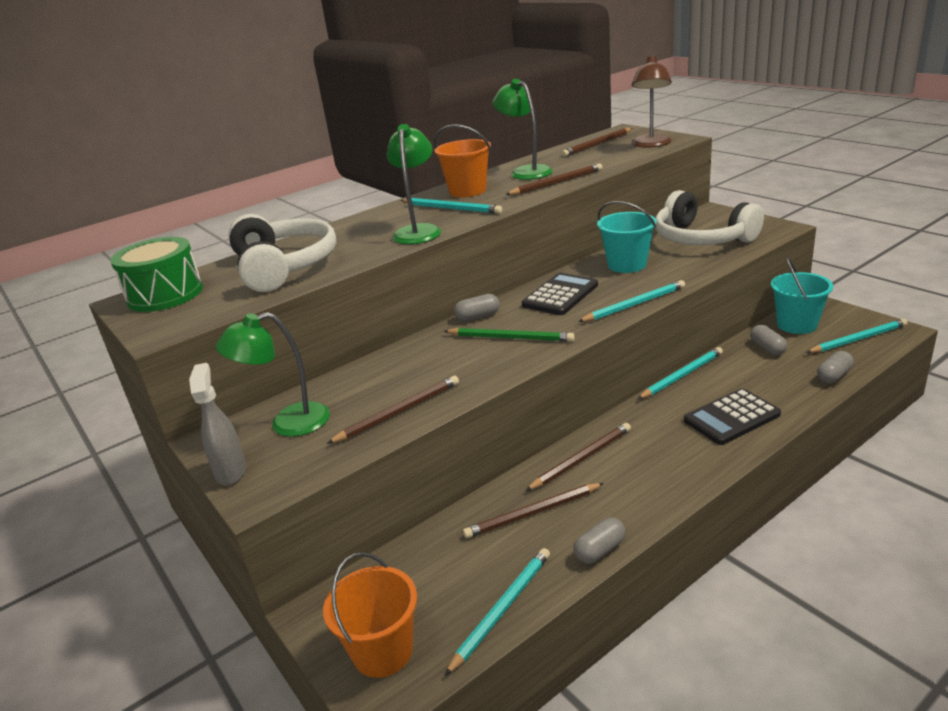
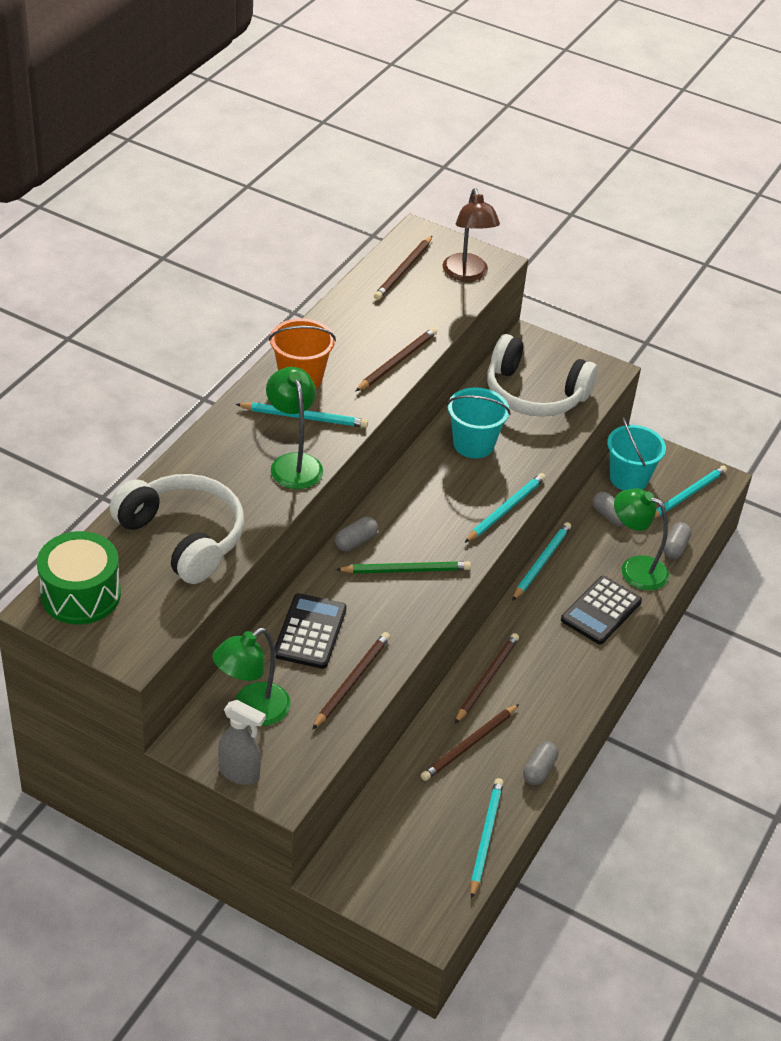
camera: 30 degrees left, 15 degrees up
(231, 472) = (240, 773): grey spray bottle -> grey spray bottle turned 150 degrees clockwise
(383, 651) = (410, 892): orange bucket -> none
(525, 171) = (347, 334): green lamp -> green lamp (635, 569)
(560, 295) = (425, 500): black calculator -> black calculator (310, 632)

